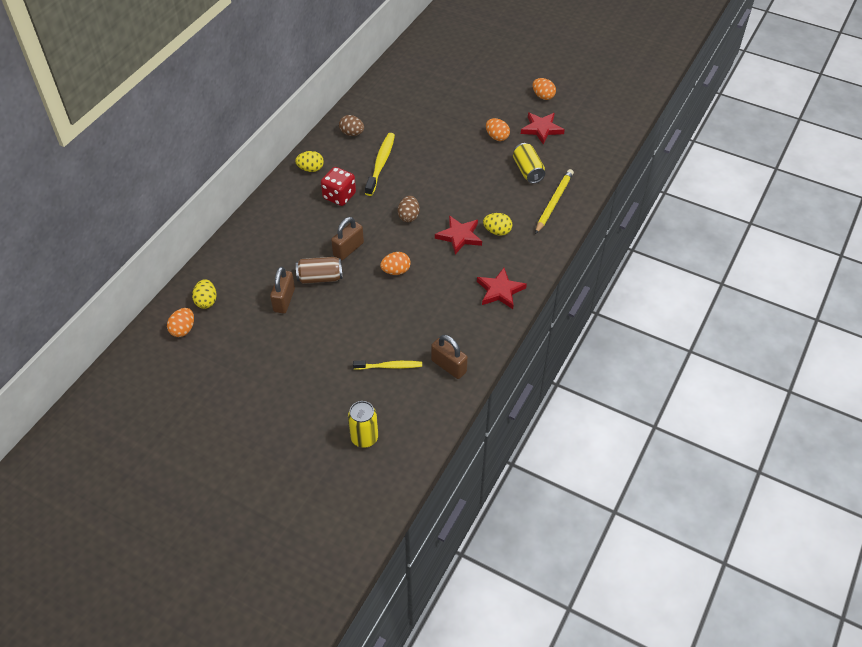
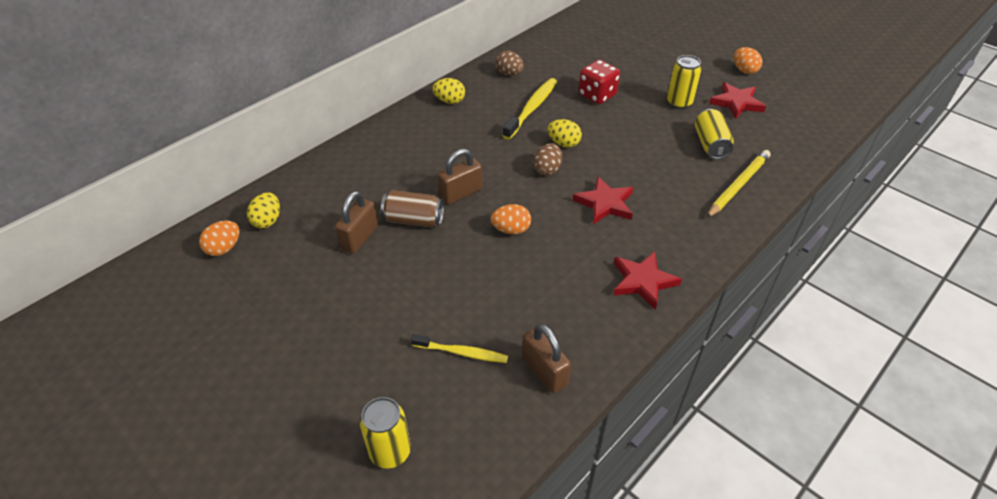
camera: 15 degrees right, 5 degrees down
(339, 196) = (471, 134): red dice -> red dice (597, 95)
(497, 137) = (679, 103): orange egg -> yellow can
(497, 231) = (655, 207): yellow egg -> yellow egg (563, 143)

